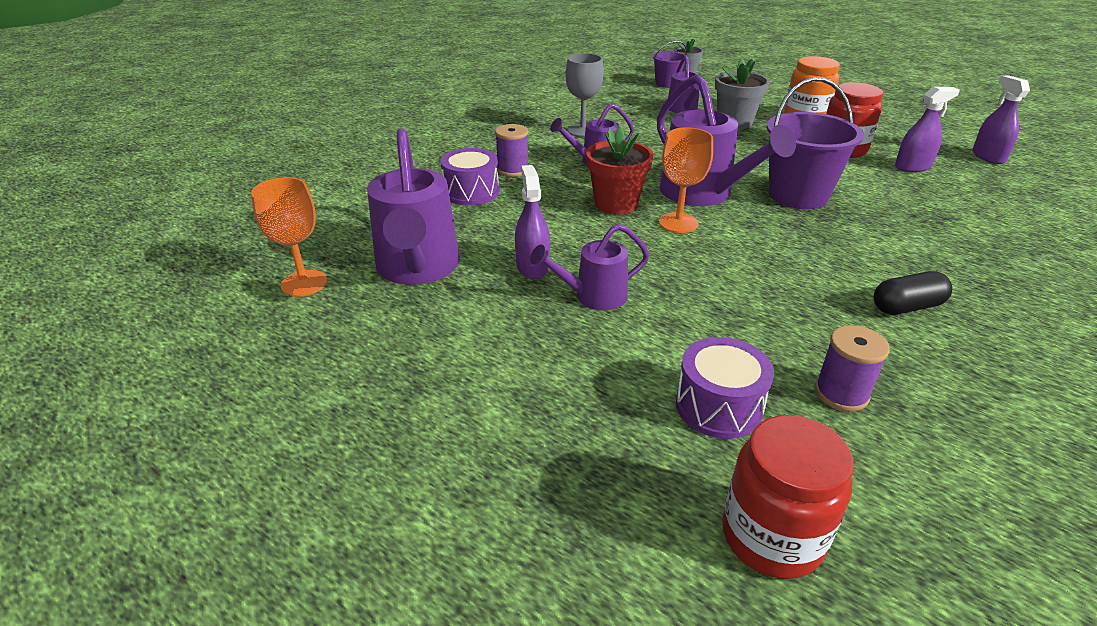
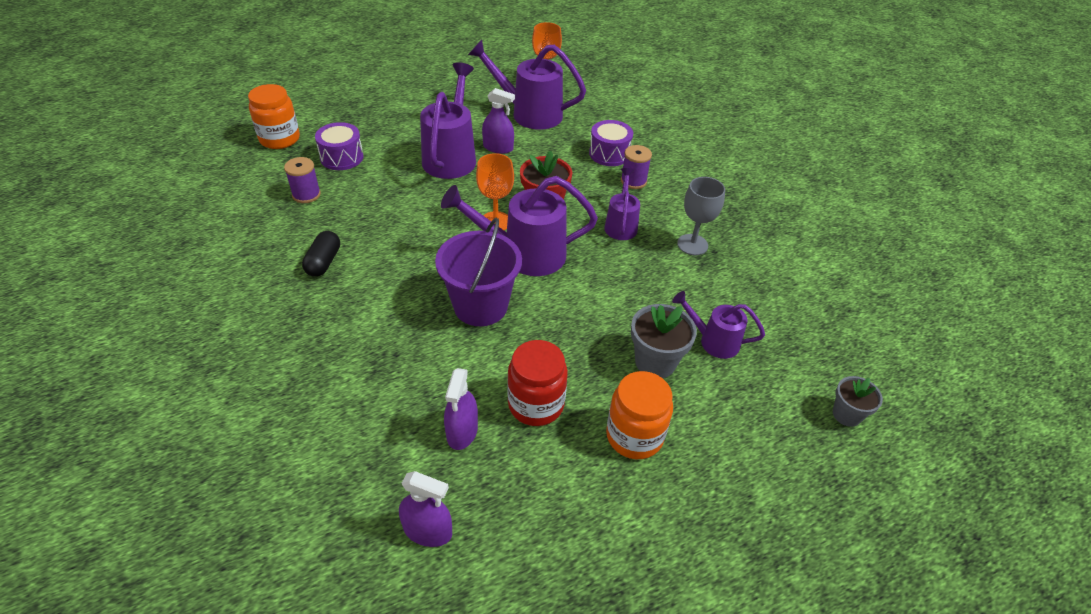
camera: 115 degrees right, 10 degrees up
(593, 296) = (451, 156): purple watering can -> purple watering can, size x1.76
(667, 84) = (810, 373): purple bucket -> none
(772, 537) = (279, 139): red jar -> orange jar

